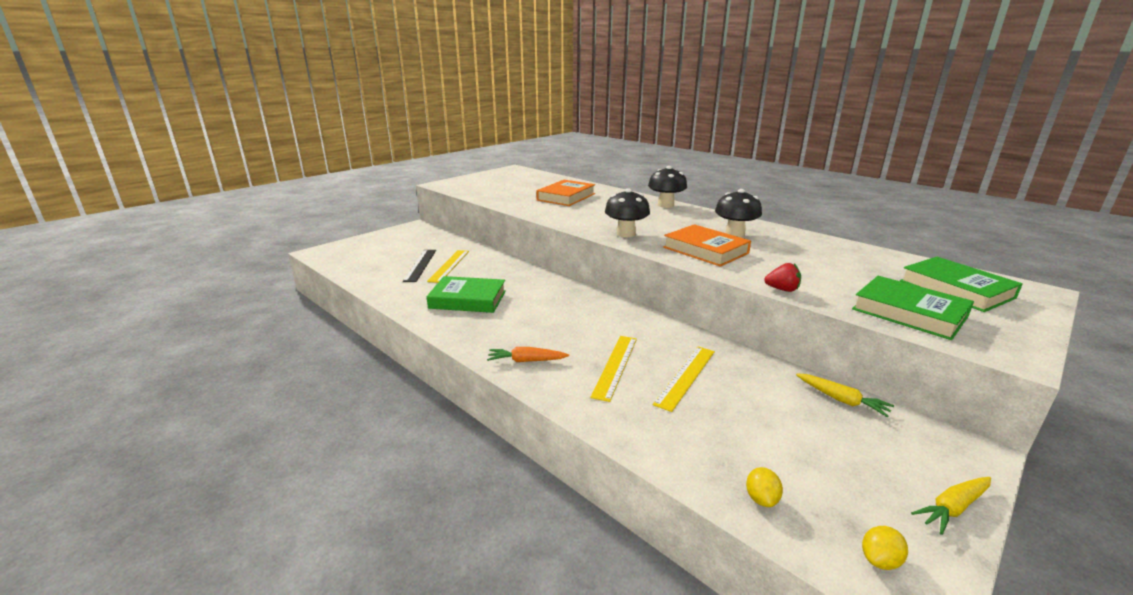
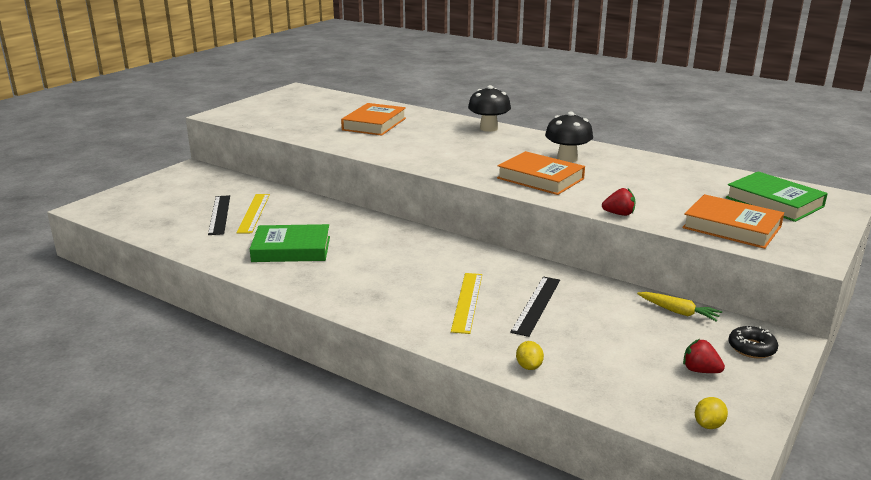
camera: 10 degrees left, 0 degrees up
(526, 361) = (377, 305): orange carrot -> none
(626, 234) = (454, 165): black mushroom -> none
(686, 376) = (536, 305): yellow ruler -> black ruler
(761, 499) = (615, 395): yellow lemon -> yellow lemon (529, 366)
(867, 478) = (700, 370): none -> red strawberry
(909, 313) = (731, 227): green book -> orange book
(931, 455) = (751, 348): none -> black donut
(953, 508) = (765, 384): yellow carrot -> none

